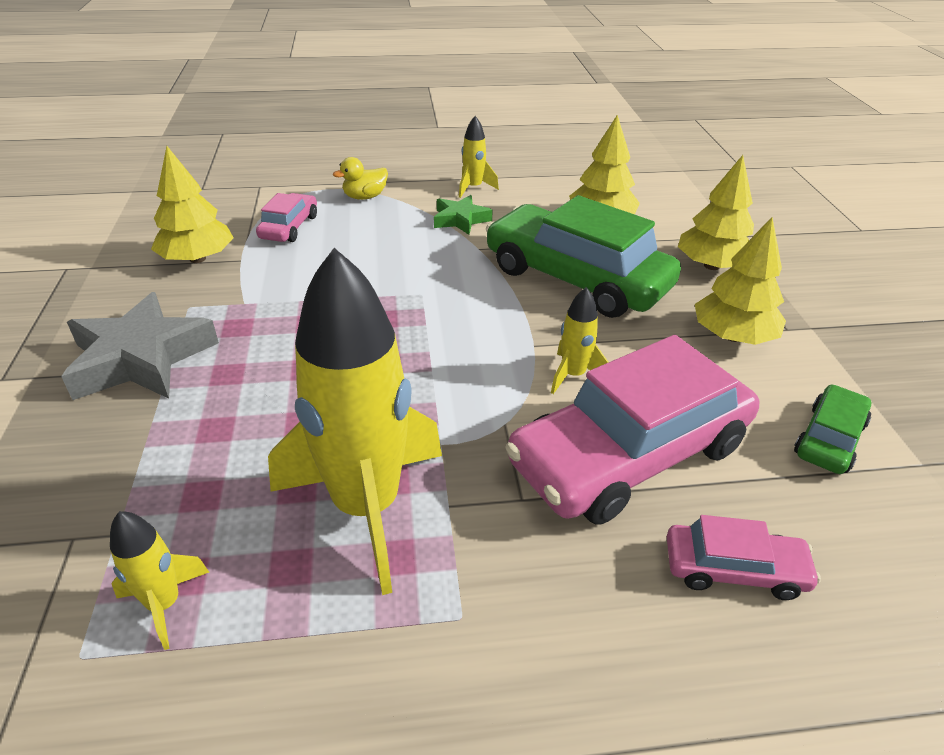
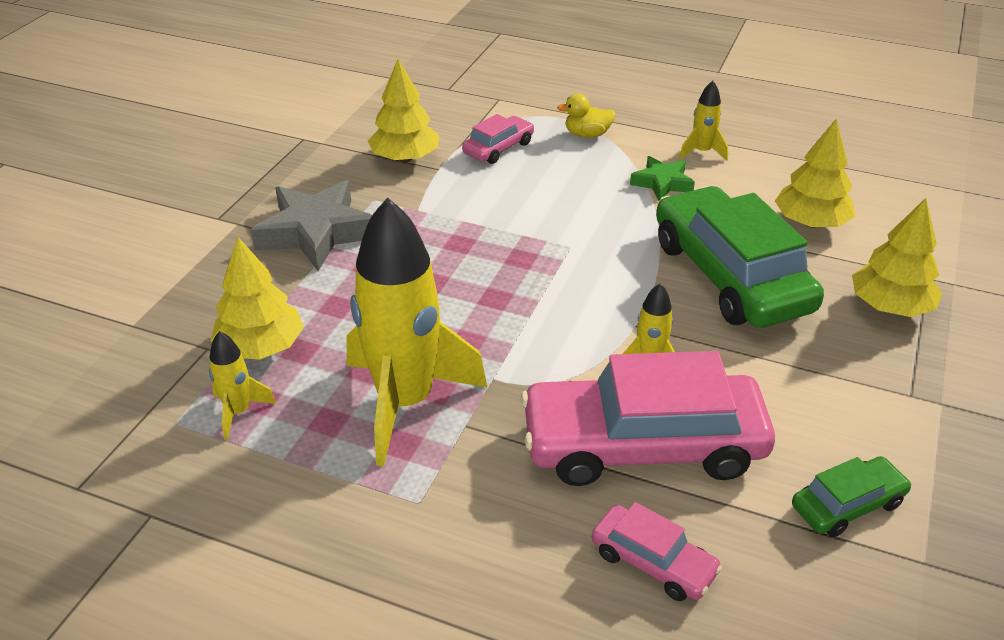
camera: 30 degrees right, 0 degrees up
(733, 336) = (842, 382): yellow tree -> yellow tree (261, 347)

